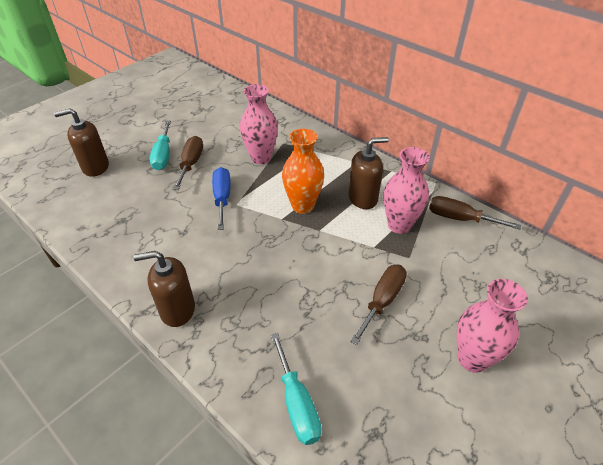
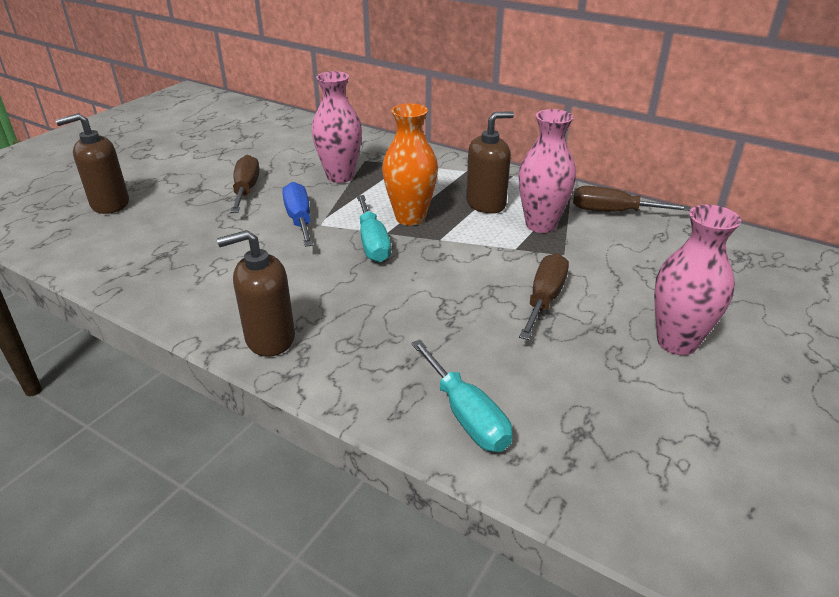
camera: 10 degrees left, 10 degrees down
(163, 155) = (205, 185): turquoise screwdriver -> turquoise screwdriver (372, 243)

